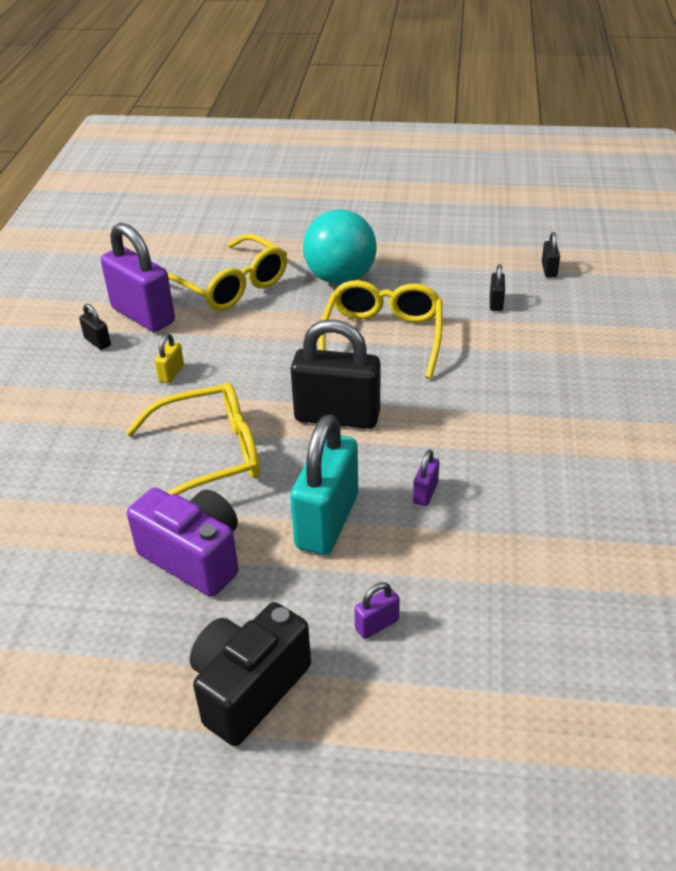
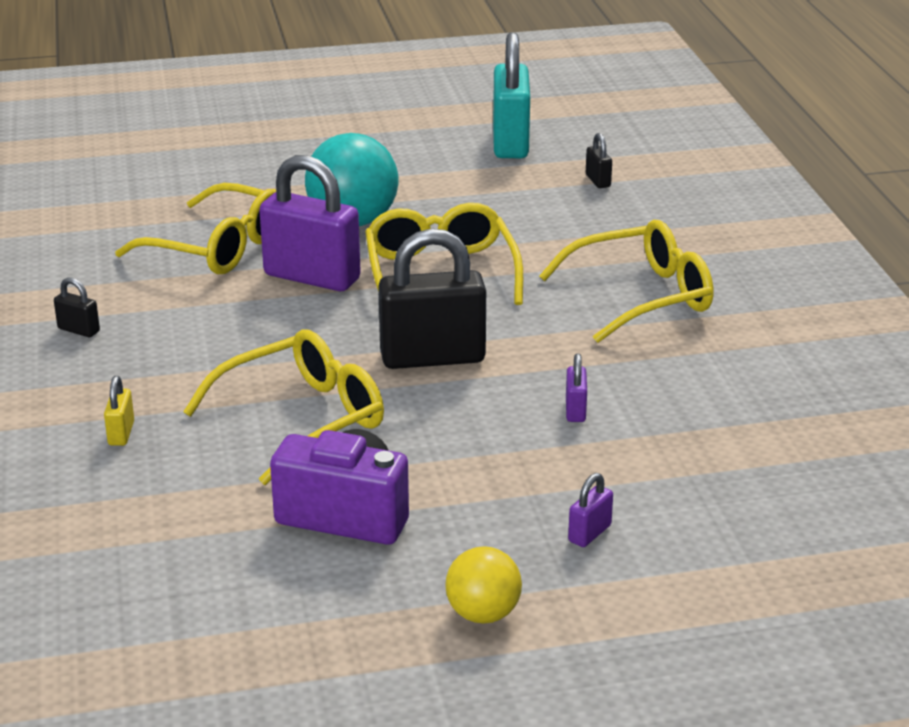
camera: 20 degrees left, 10 degrees down
(143, 315) = (121, 294): purple padlock -> purple padlock (312, 277)
(171, 373) = (199, 347): yellow padlock -> yellow padlock (121, 433)
(249, 688) = (483, 614): black camera -> yellow ball
(327, 521) = (480, 455): turquoise padlock -> turquoise padlock (510, 143)
(496, 303) = (554, 221): black padlock -> none
(533, 388) = (641, 297): none -> yellow glasses

